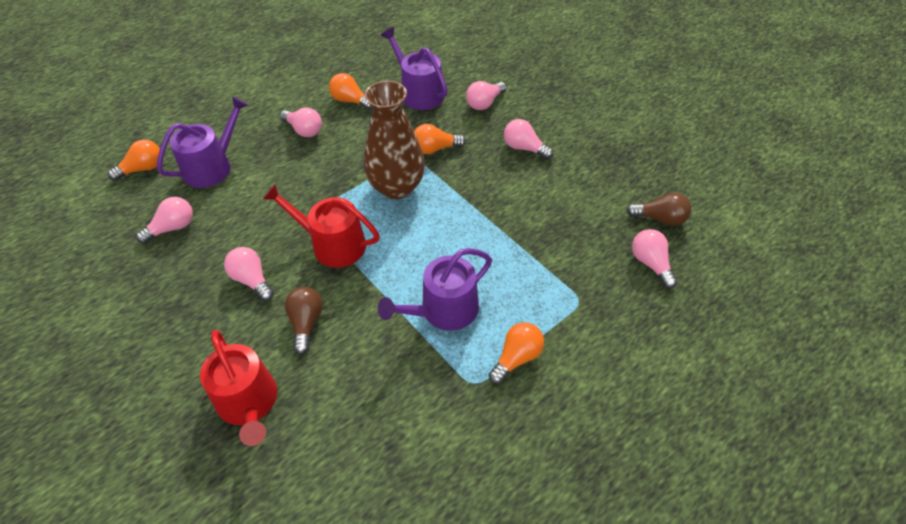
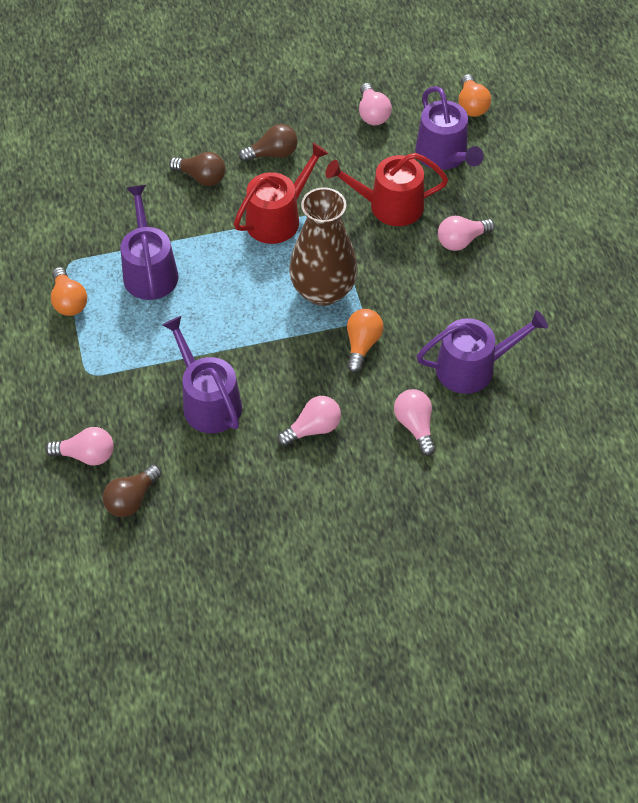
camera: 115 degrees right, 5 degrees up
(249, 403) = (151, 127): red watering can -> red watering can (389, 206)
(252, 280) = (272, 154): pink light bulb -> brown light bulb
(350, 101) = (493, 297): orange light bulb -> none
(546, 212) = (208, 401): none -> purple watering can

